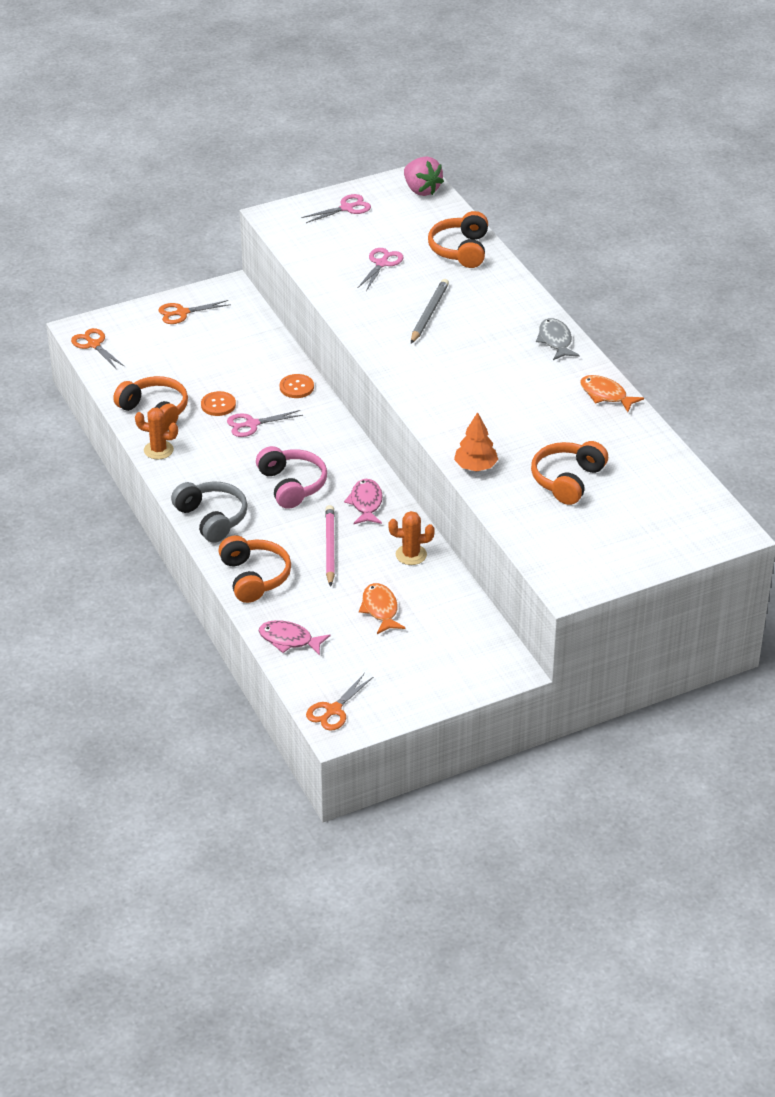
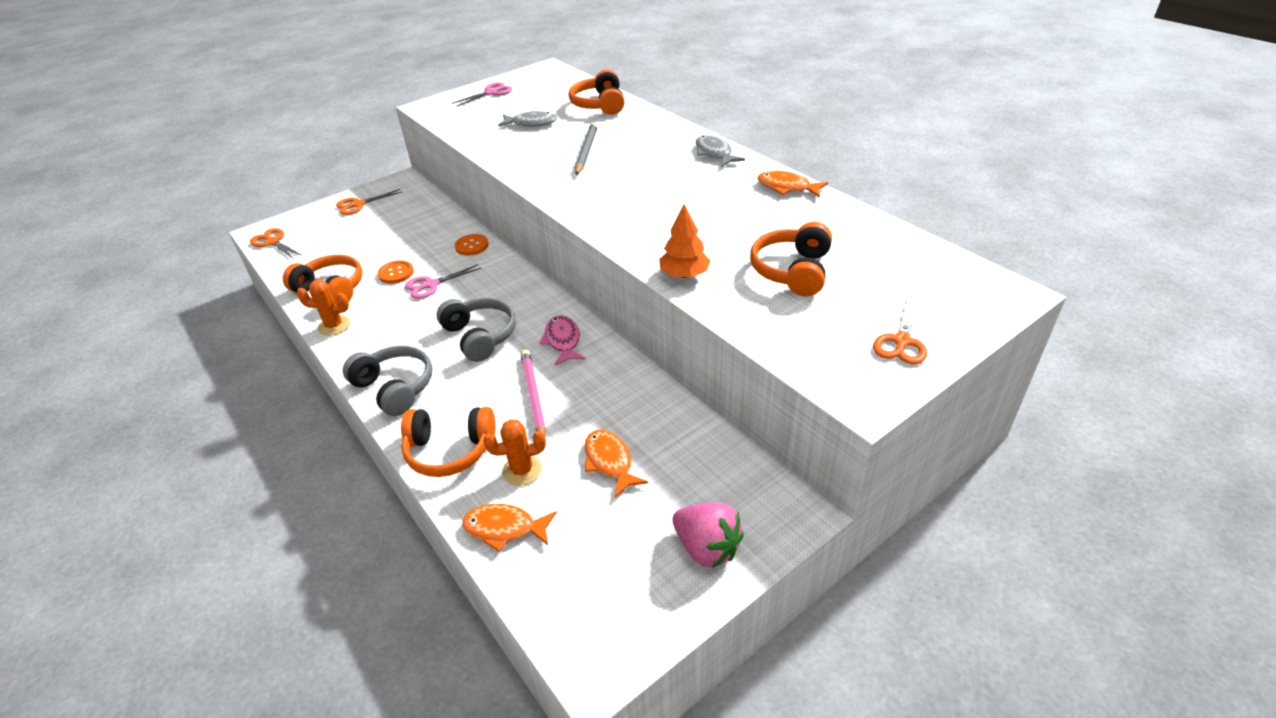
camera: 10 degrees left, 0 degrees up
(254, 577) = (450, 450): orange headphones -> orange headphones turned 120 degrees clockwise
(289, 640) = (504, 528): pink fish -> orange fish
(291, 485) = (480, 336): pink headphones -> grey headphones
(333, 710) = (584, 631): orange scissors -> orange scissors (901, 341)
(382, 263) = (531, 123): pink scissors -> grey fish
(411, 555) = (626, 388): orange cactus -> orange cactus (522, 470)
(421, 190) = (553, 74): pink strawberry -> pink strawberry (706, 548)

